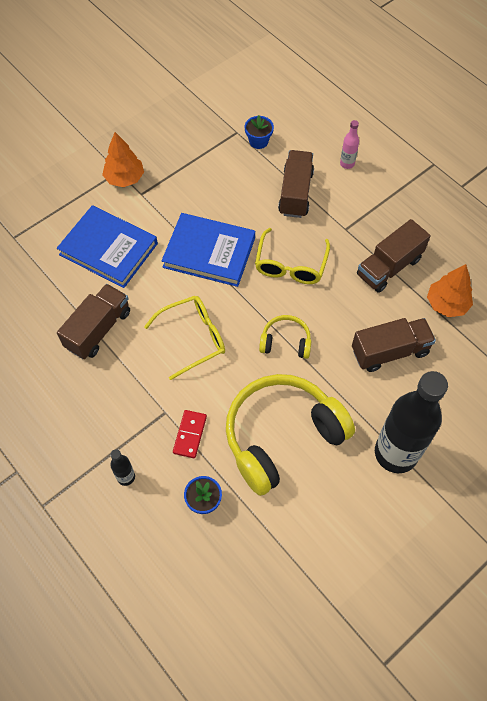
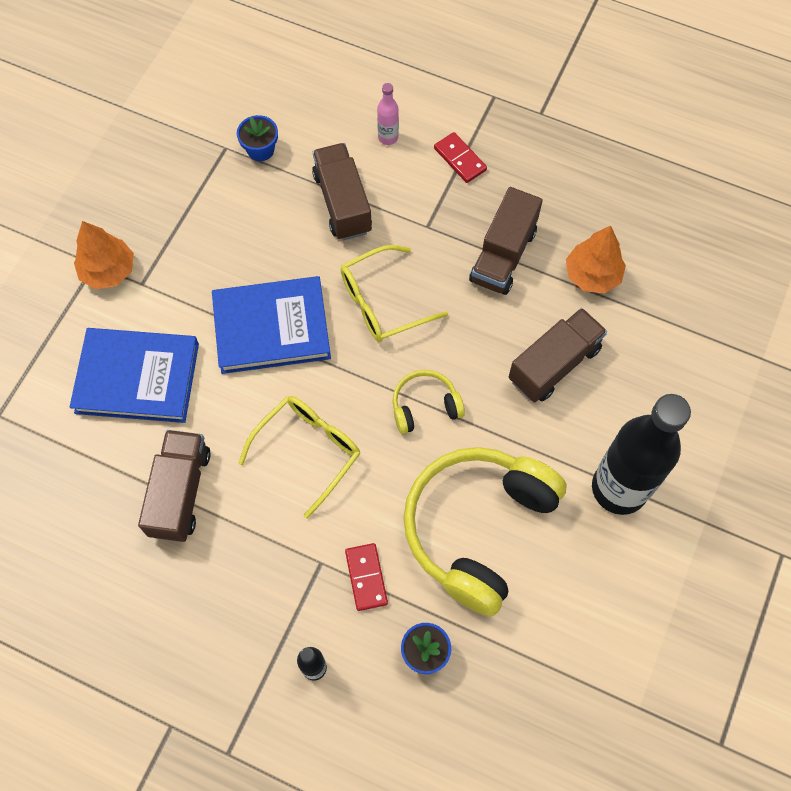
camera: 25 degrees left, 5 degrees up
(290, 265) = (382, 302): yellow glasses -> yellow glasses turned 75 degrees clockwise
(390, 195) = (460, 159): none -> red domino

